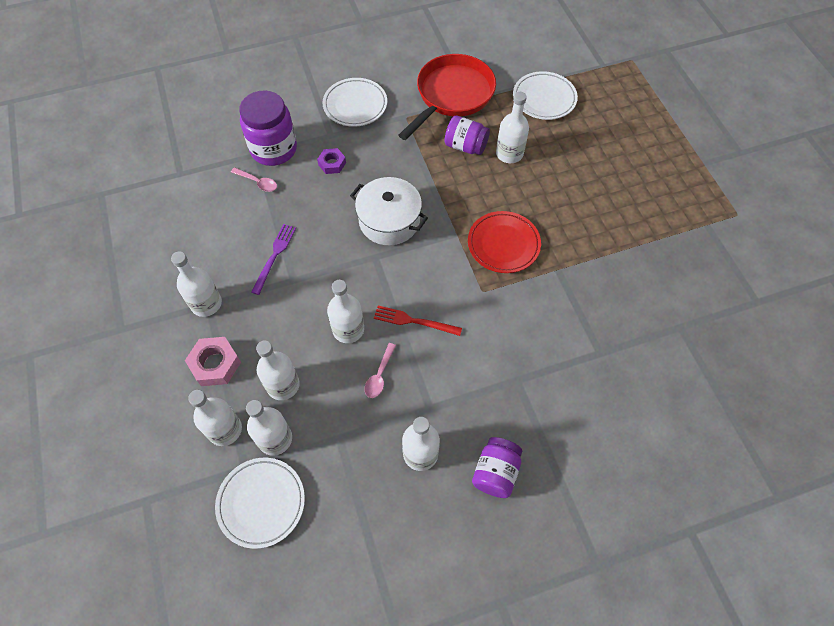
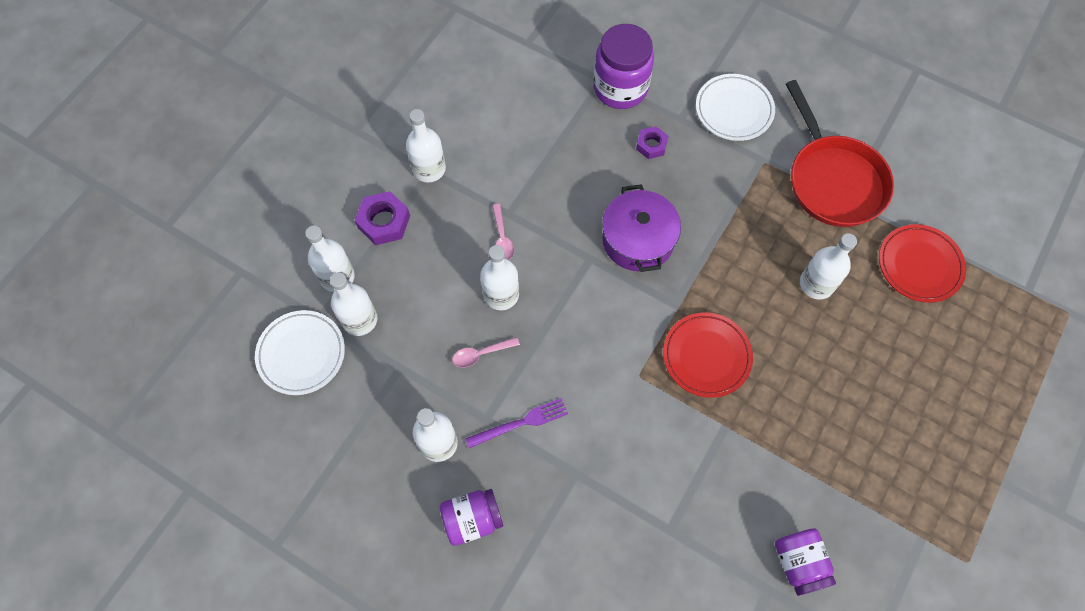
camera: 50 degrees right, 5 degrees up
(215, 364) = (384, 222): pink nut -> purple nut
(258, 182) = (575, 106): pink spoon -> pink spoon (502, 238)
(274, 256) = (517, 180): purple fork -> purple fork (520, 423)
(283, 385) = (409, 287): white bottle -> none
(389, 220) = (638, 240): white pot -> purple pot
(414, 321) = (556, 341): red fork -> none
(452, 95) = (833, 180): red pan -> red pan turned 75 degrees clockwise
(465, 146) = (785, 239): purple jar -> purple jar (799, 563)
(544, 99) = (919, 265): white plate -> red plate

